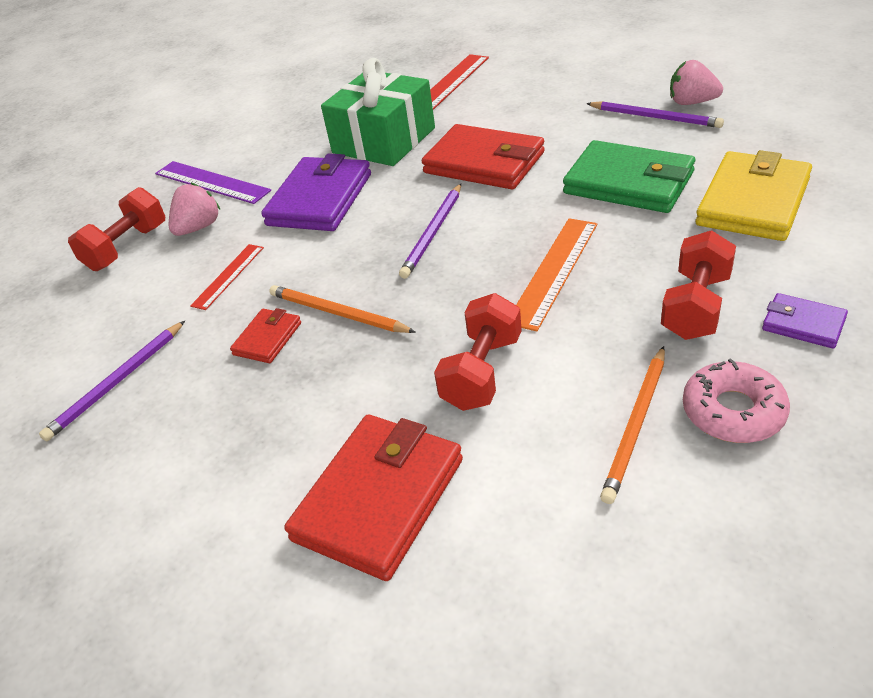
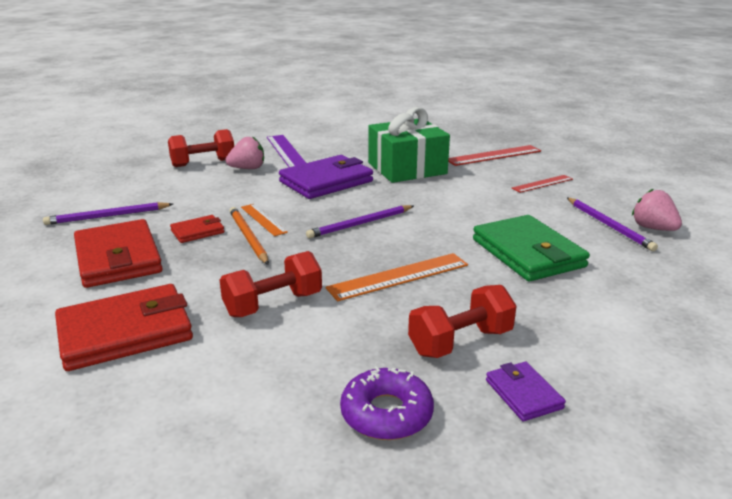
camera: 30 degrees right, 15 degrees down
(228, 276) = (226, 195): red ruler -> red ruler (542, 183)
(320, 283) = (263, 219): none -> orange ruler
(484, 163) = (448, 203): red wallet -> red wallet (118, 258)
(636, 425) = (312, 382): orange pencil -> none
(733, 411) = (386, 413): pink donut -> purple donut
(753, 202) = (606, 304): yellow wallet -> none

